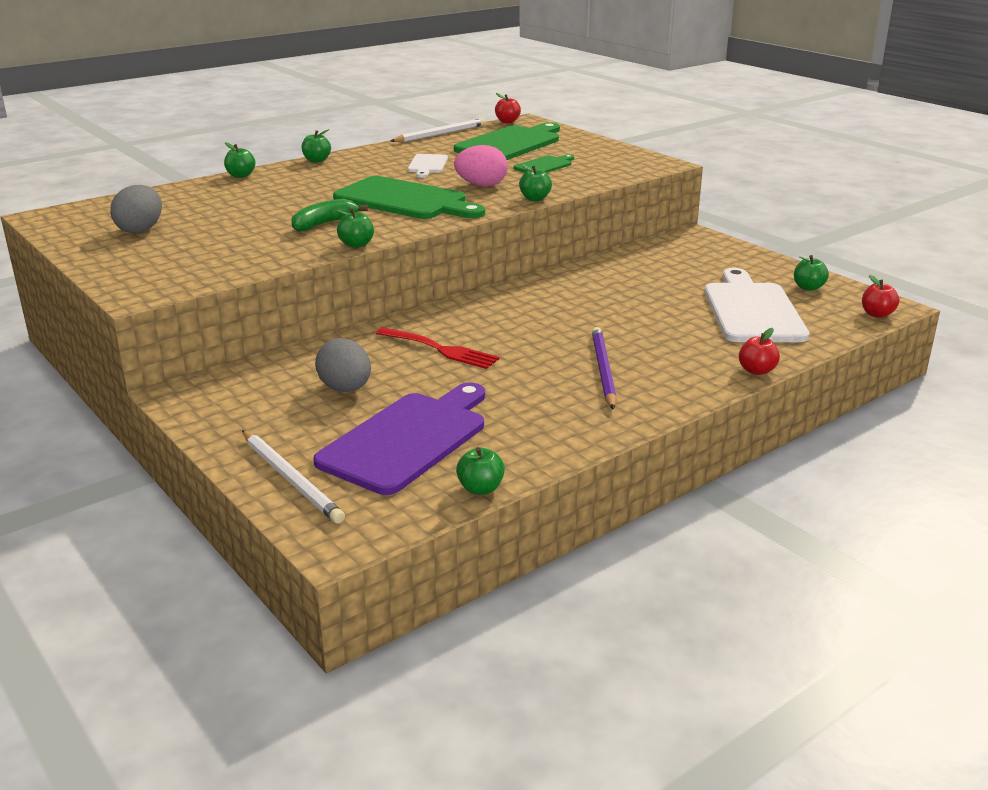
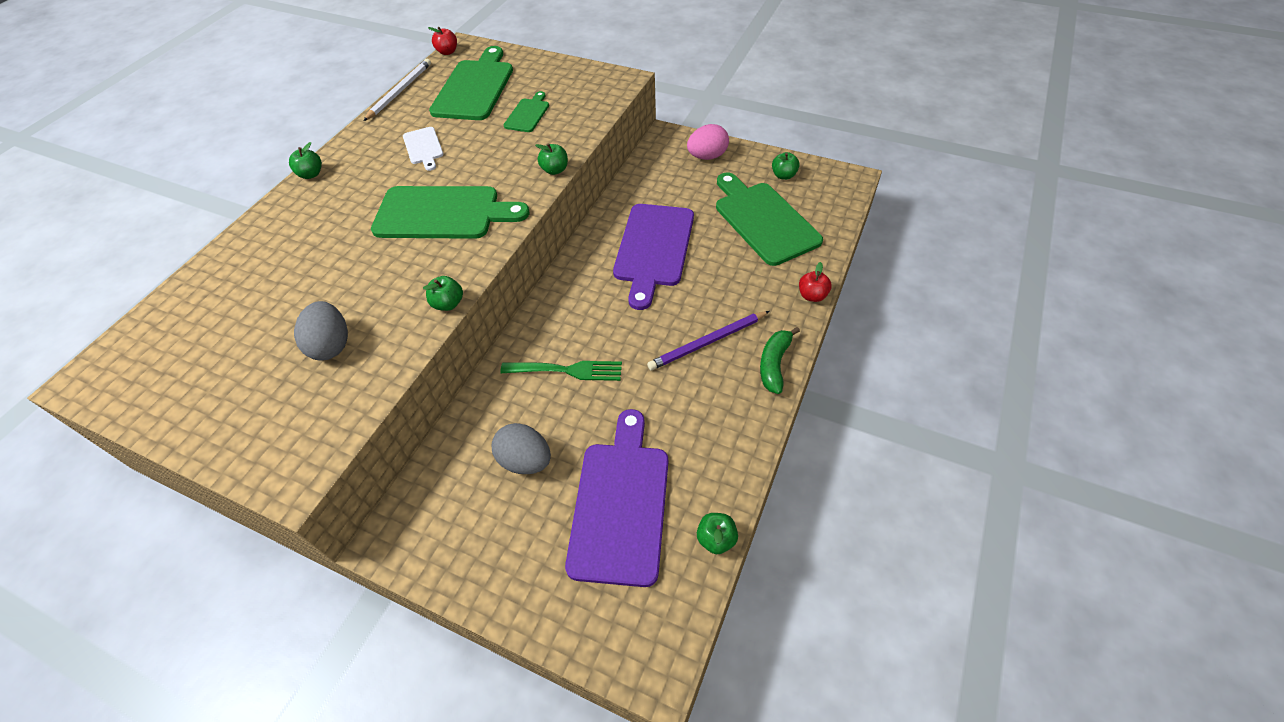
camera: 25 degrees left, 25 degrees up
(141, 230) = (212, 363): grey egg -> grey egg (331, 345)
(240, 175) = (251, 227): green apple -> none
(291, 479) = (563, 606): white pencil -> none
(324, 224) = (394, 281): green banana -> green banana (774, 364)
(439, 349) = (566, 370): red fork -> green fork
(481, 185) = (494, 164): pink egg -> pink egg (707, 156)
(603, 370) = (707, 342): purple pencil -> purple pencil turned 90 degrees counterclockwise
(607, 300) = (653, 249): none -> purple cutting board
(752, 310) = (763, 220): white cutting board -> green cutting board
(877, 314) = (847, 191): red apple -> none

